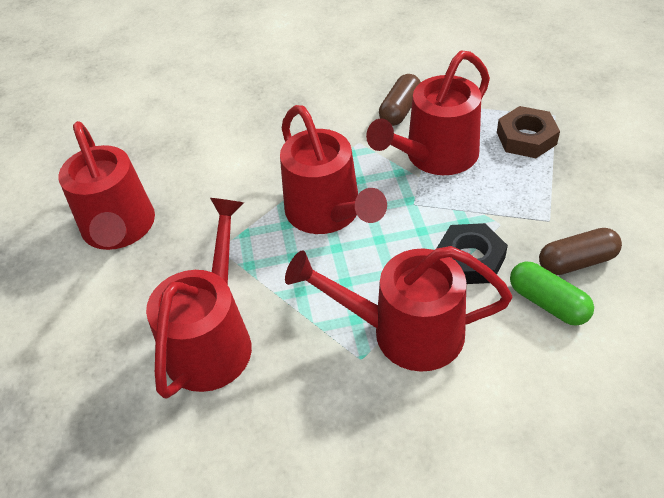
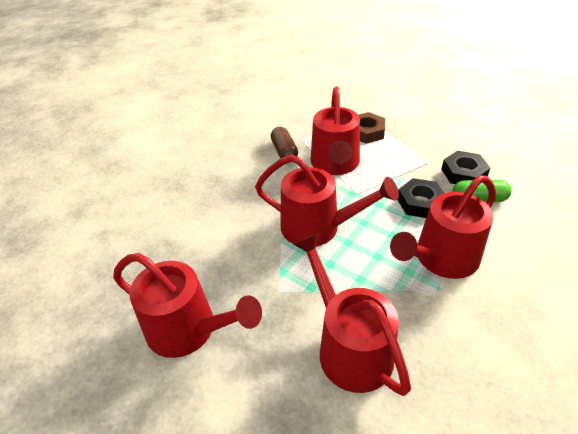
camera: 45 degrees left, 5 degrees down
(576, 261) = (463, 173): brown capsule -> black nut

